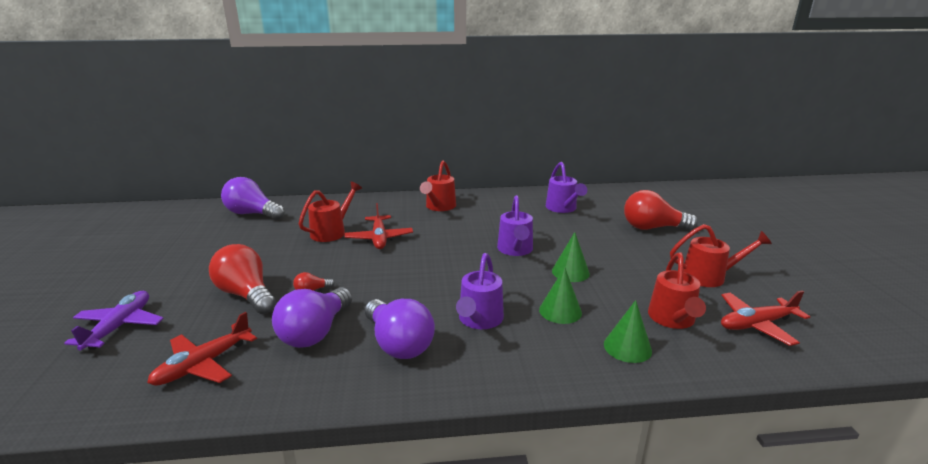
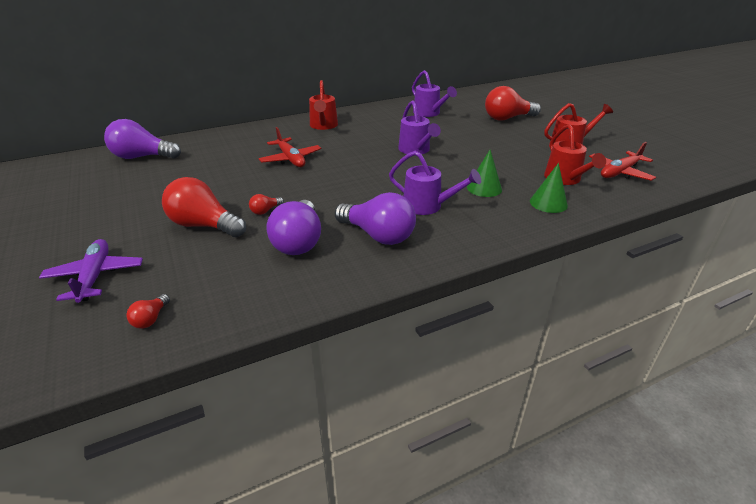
camera: 20 degrees left, 10 degrees up
(124, 383) = (151, 319): none -> red light bulb
(203, 364) = (216, 287): red plane -> none
(332, 231) = (240, 160): red watering can -> none
(479, 320) = (428, 206): purple watering can -> purple watering can turned 60 degrees counterclockwise
(570, 272) = (471, 159): green cone -> none

